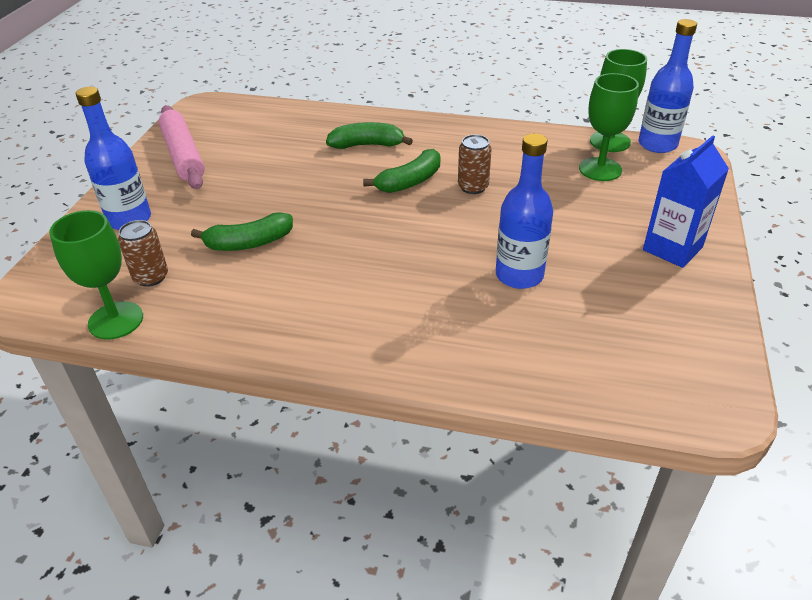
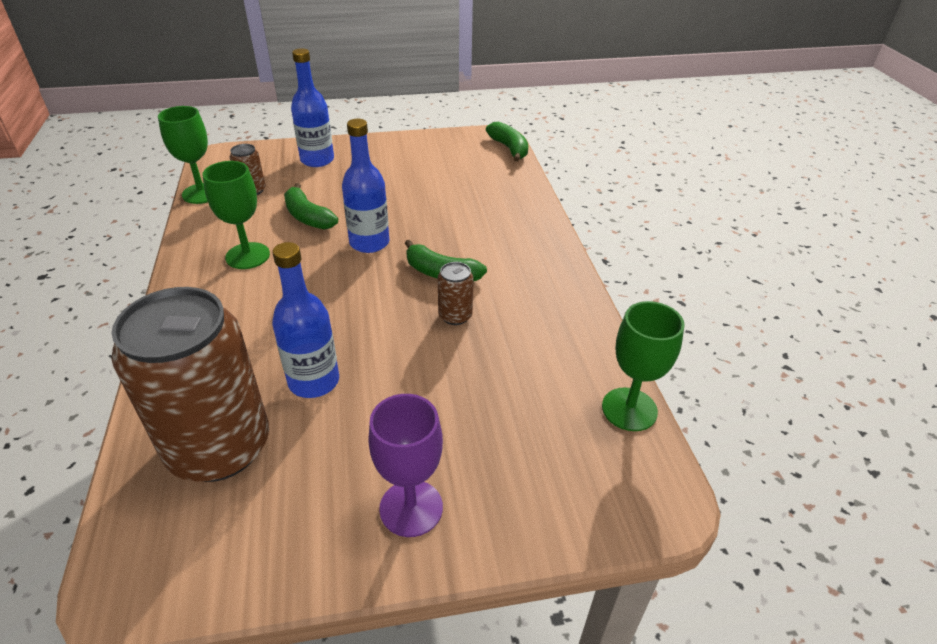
camera: 65 degrees right, 0 degrees up
(183, 155) = (413, 152): pink rolling pin -> none
(367, 145) = (489, 232): green banana -> green banana (509, 148)
(580, 340) = (219, 447): none -> brown can
(600, 169) = (554, 410): green goblet -> green goblet (247, 256)
(657, 144) = (658, 460): blue bottle -> blue bottle (369, 243)
(672, 248) = (411, 508): blue carton -> purple goblet

